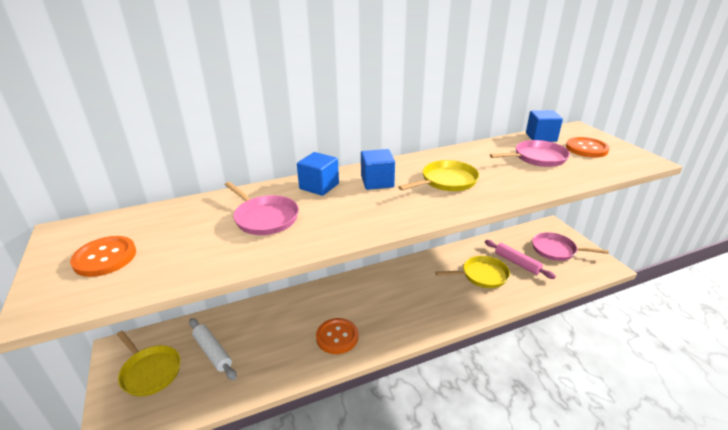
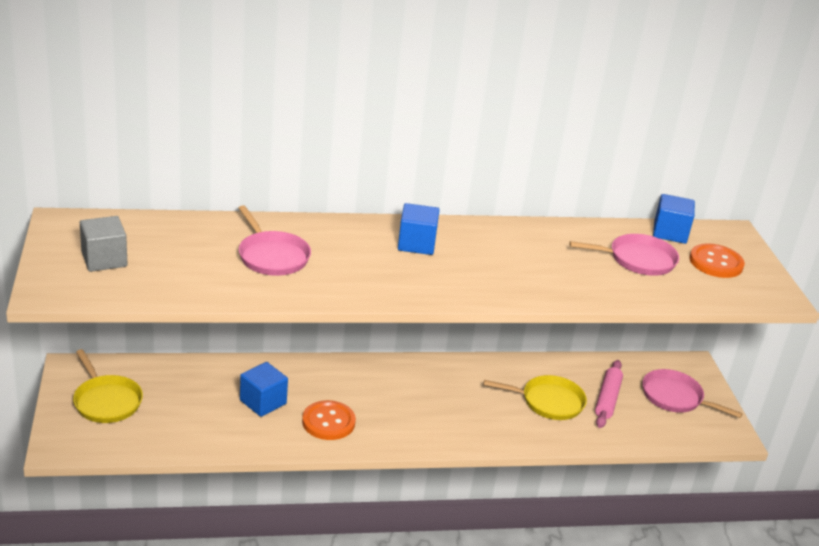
camera: 10 degrees right, 0 degrees up
(105, 257) = (104, 259): orange button -> grey cube
(213, 352) = (179, 400): white rolling pin -> none
(319, 186) = (346, 234): blue cube -> blue cube (263, 402)
(446, 181) = (500, 262): yellow pan -> none
(517, 263) = (607, 399): pink rolling pin -> pink rolling pin turned 45 degrees clockwise

